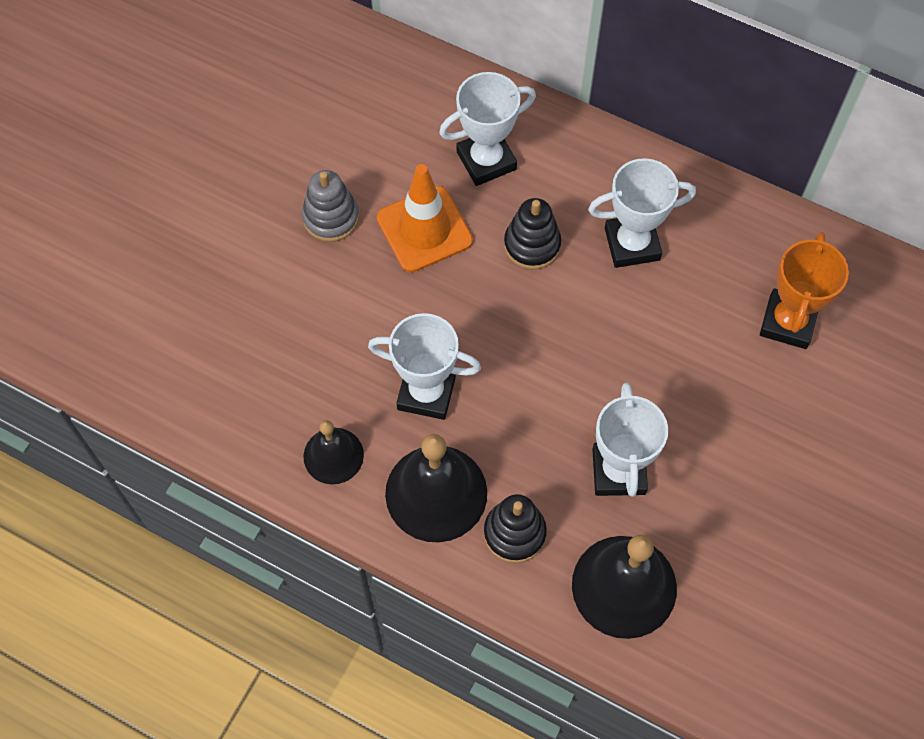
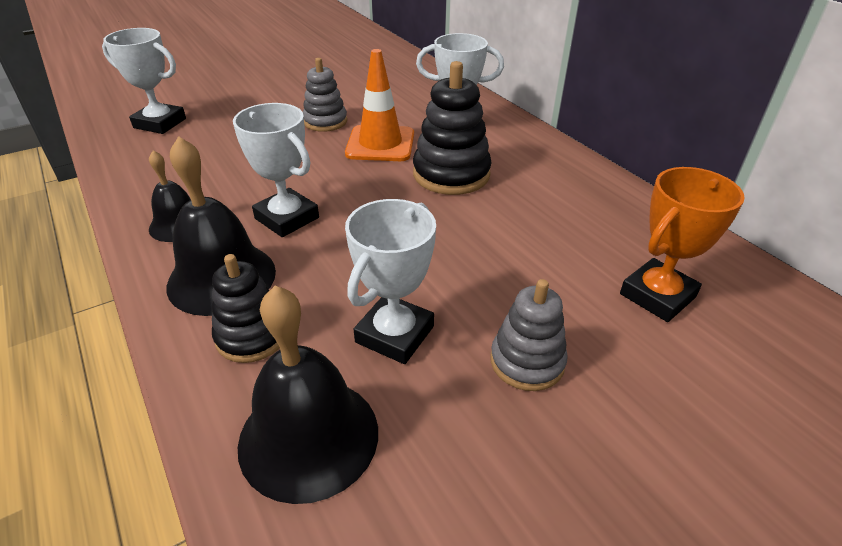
camera: 30 degrees right, 25 degrees down
(532, 245) = (451, 174): black stacking toy -> black stacking toy, size x1.54
(632, 244) = (534, 199): white trophy -> white trophy (160, 123)
(727, 444) = (527, 362): none -> grey stacking toy

